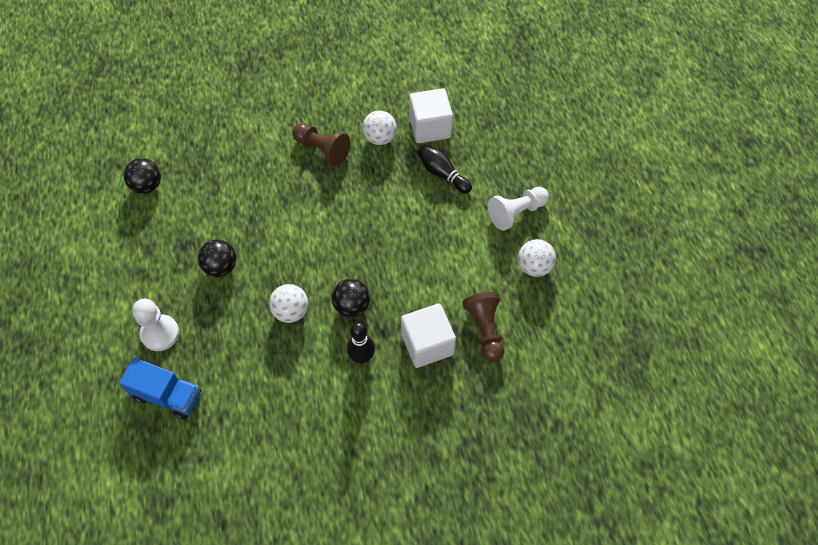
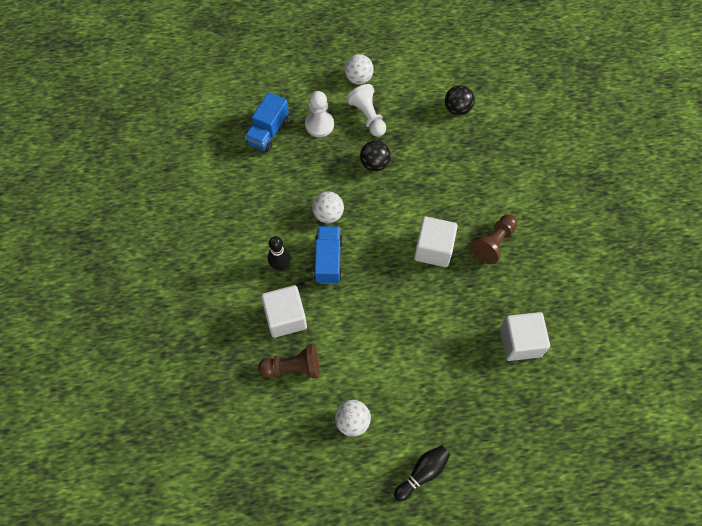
camera: 95 degrees right, 5 degrees up
(332, 203) = (433, 249): none -> white cube
(352, 306) = (328, 260): black ball -> blue truck
(380, 138) = (506, 294): white ball -> white ball (358, 78)
(442, 174) = (463, 348): black bowling pin -> black bowling pin (422, 473)
(516, 213) = (414, 413): white pawn -> white pawn (368, 116)

